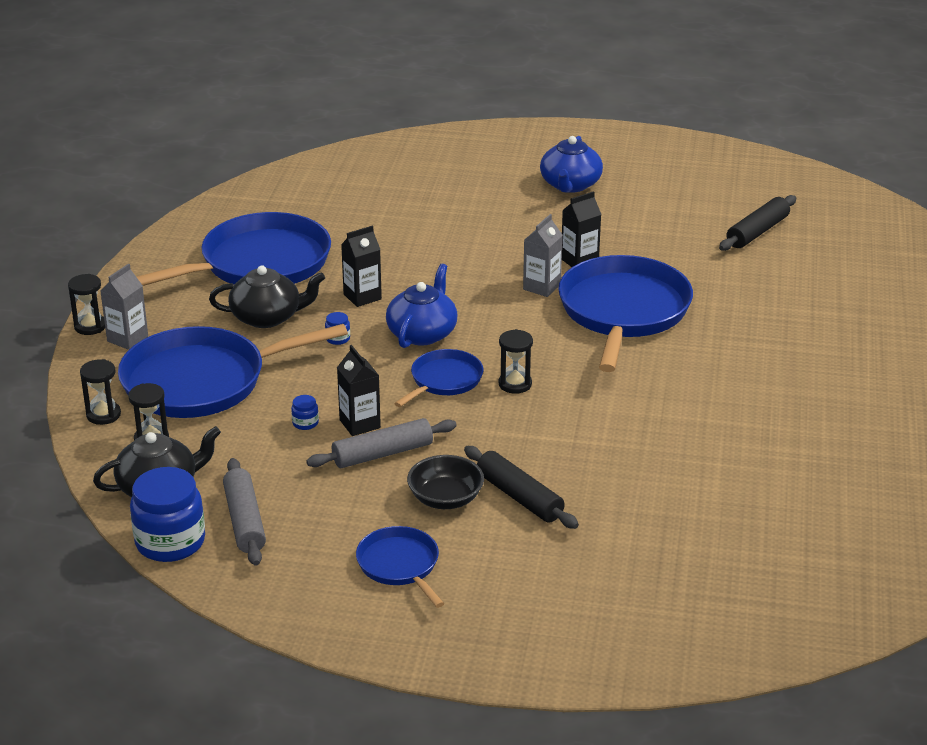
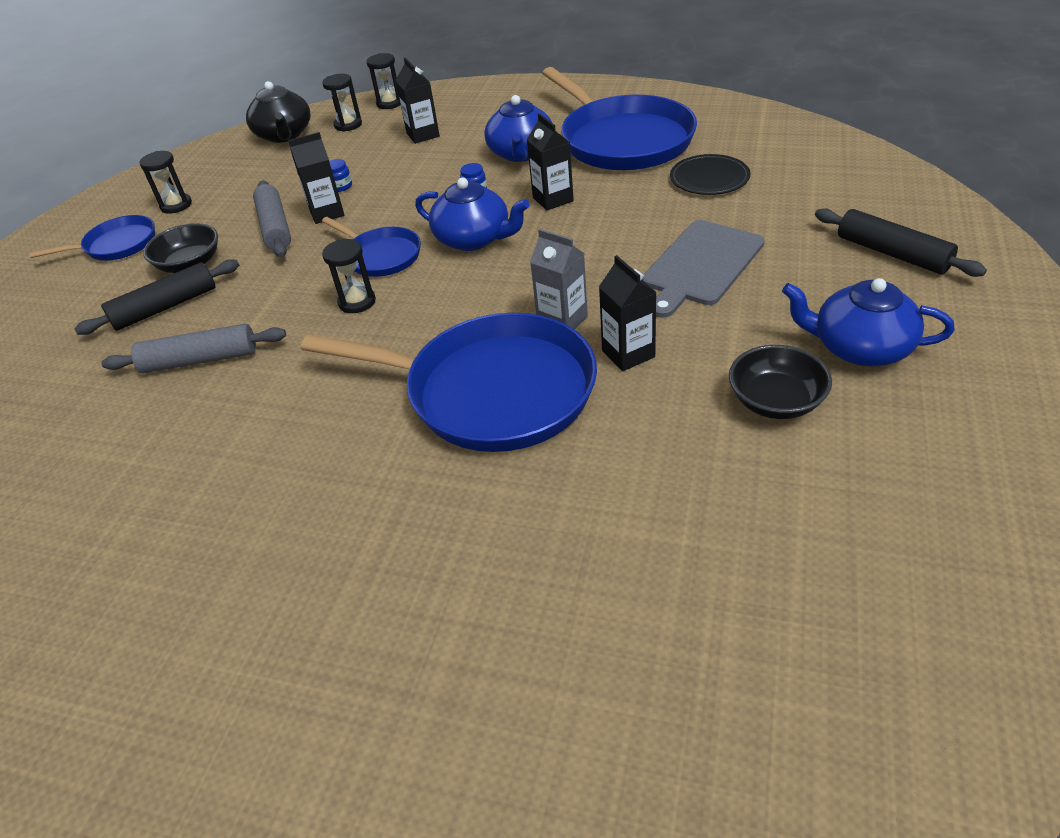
camera: 100 degrees right, 10 degrees up
(90, 326) = (520, 82): black hourglass -> black hourglass (176, 205)
(127, 339) = (497, 98): grey carton -> none
(170, 542) = (216, 146): blue jar -> none
(201, 381) = (423, 135): blue pan -> black carton
(245, 521) = (221, 172): grey rolling pin -> grey rolling pin (200, 360)
(267, 317) = (521, 153): black teapot -> blue teapot
(344, 225) = (709, 178): none -> black plate
(474, 232) = (701, 265): none -> grey cutting board
(623, 214) = (776, 401): none -> black bowl
(757, 232) = (736, 574): black rolling pin -> black rolling pin (892, 253)

